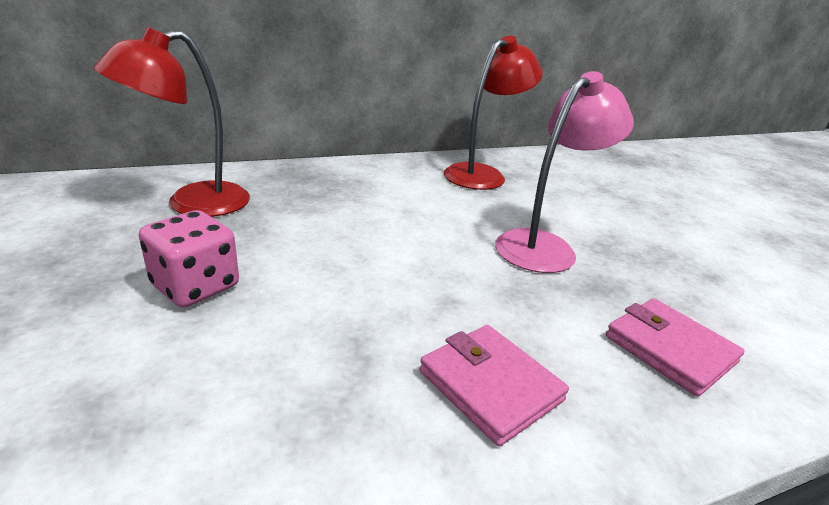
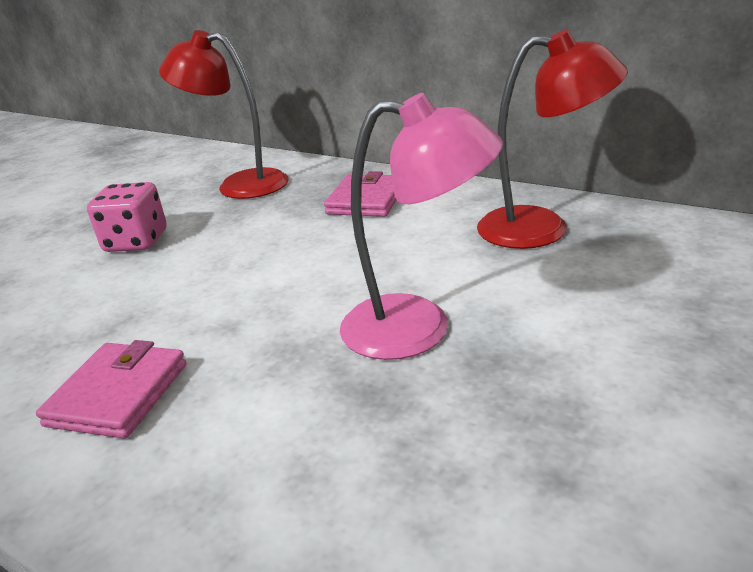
camera: 60 degrees right, 0 degrees up
(669, 349) = (287, 484): pink wallet -> pink wallet (366, 200)

